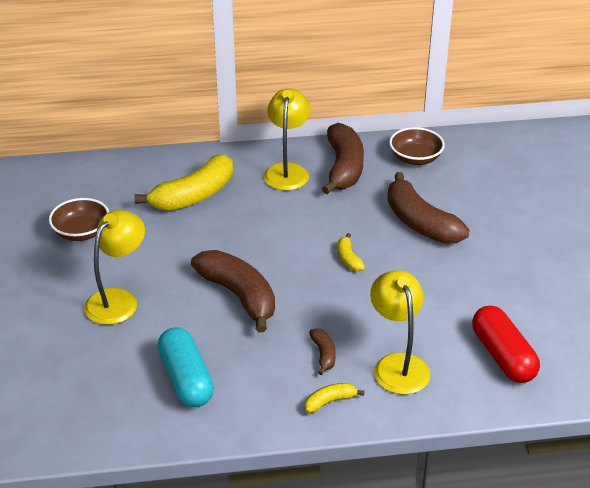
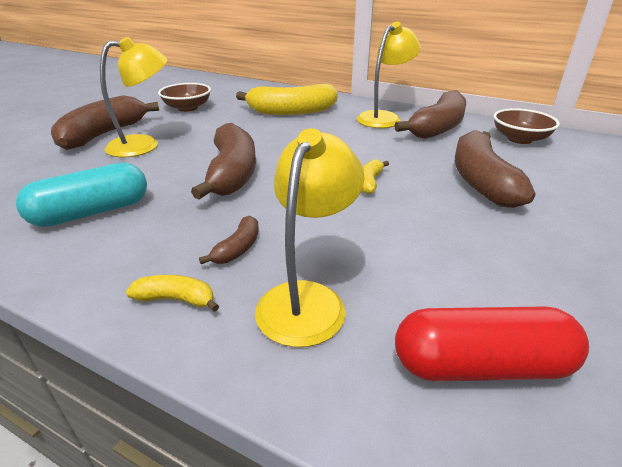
camera: 35 degrees right, 5 degrees down
(56, 304) = (104, 134): none -> brown banana
(186, 379) = (92, 212): turquoise capsule -> turquoise capsule turned 45 degrees clockwise
(503, 356) = (480, 365): red capsule -> red capsule turned 75 degrees clockwise

